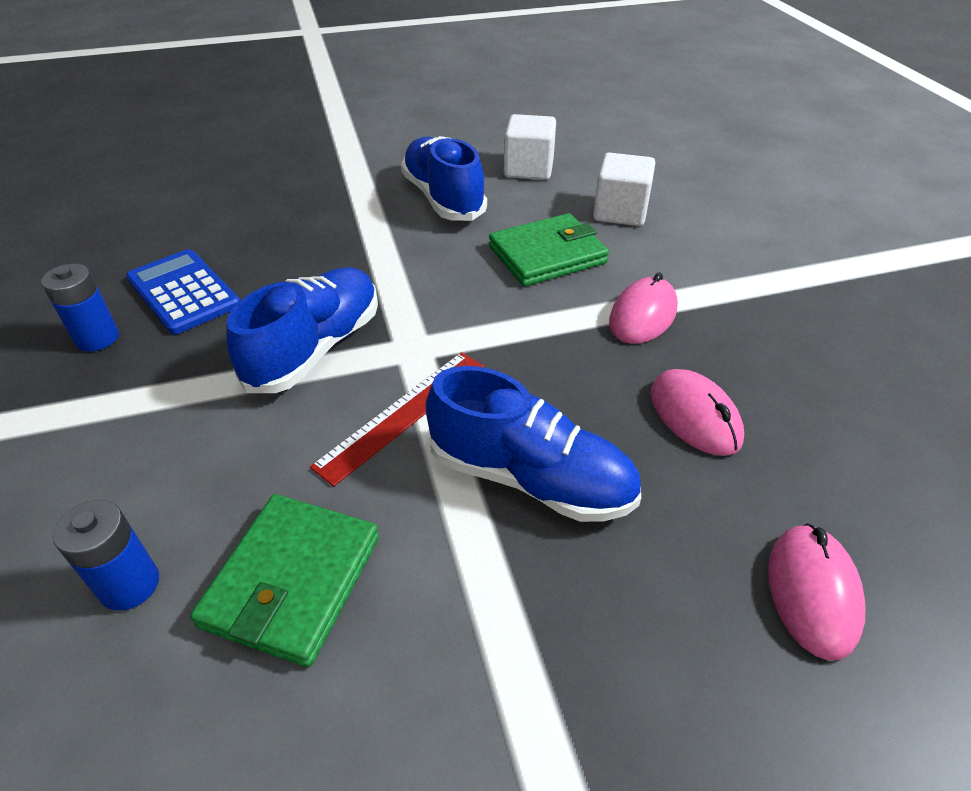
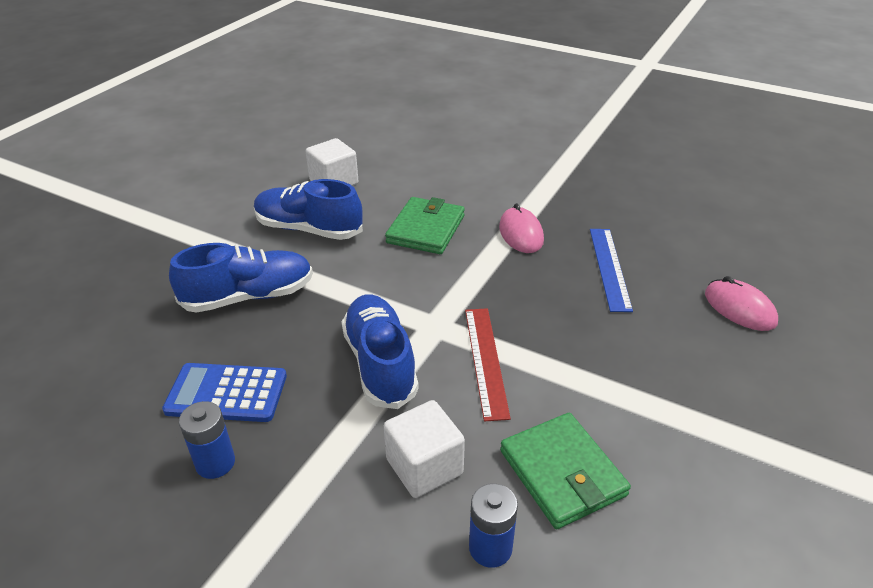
camera: 45 degrees left, 5 degrees down
(530, 478) = (587, 344): blue shoe -> blue shoe (249, 296)
(620, 212) = (427, 182): white cube -> white cube (424, 466)
(694, 416) = (609, 268): pink mouse -> blue ruler

